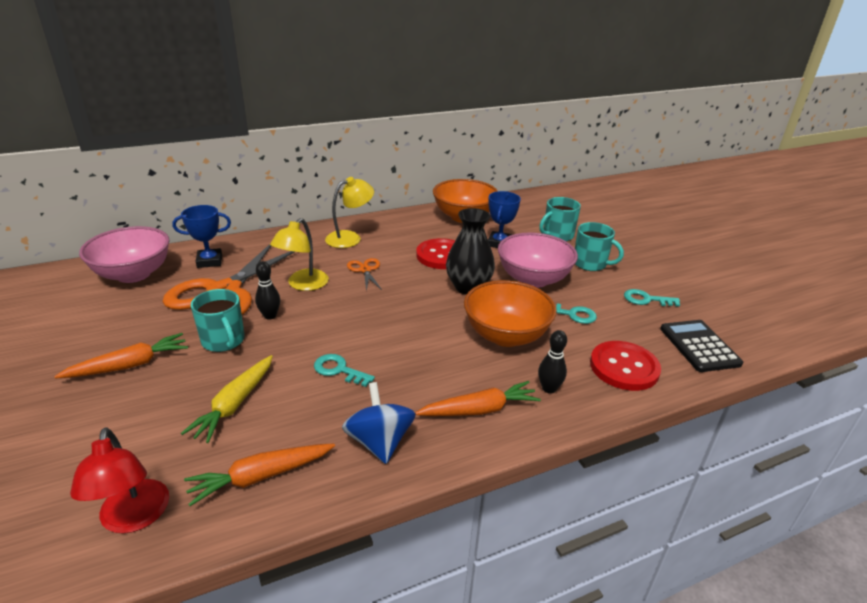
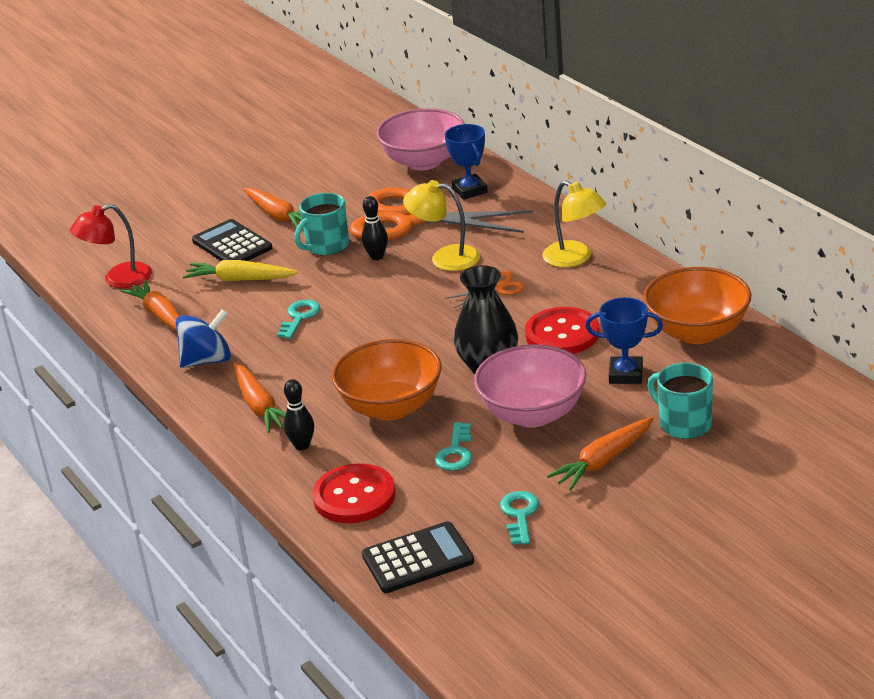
camera: 85 degrees right, 0 degrees up
(154, 404) = (232, 245): none -> black calculator
(590, 264) = (603, 461): turquoise mug -> orange carrot

